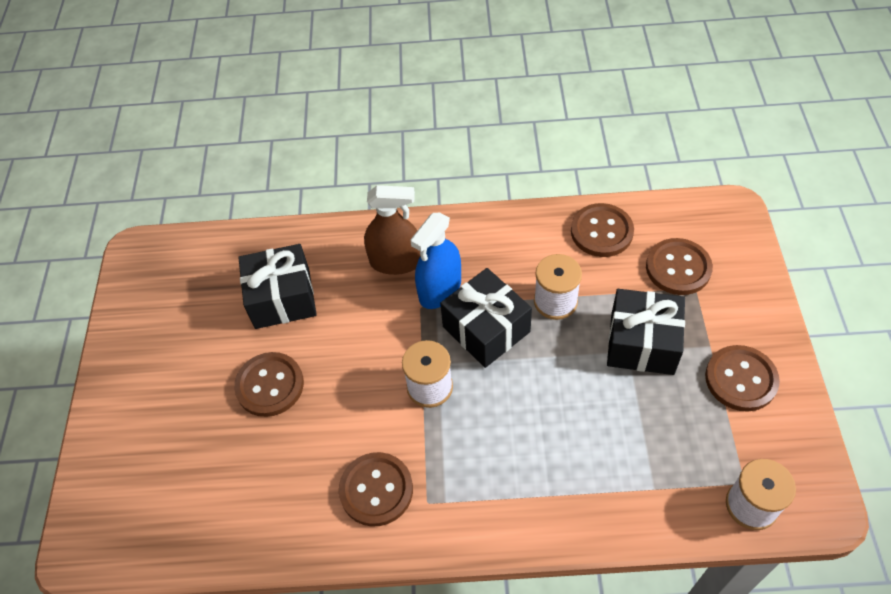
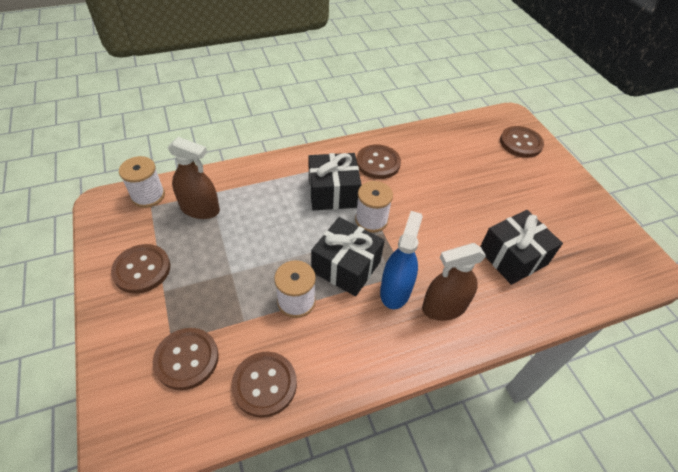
camera: 155 degrees right, 5 degrees down
(270, 385) = (477, 200): brown button -> brown button (520, 143)
(642, 343) = (220, 281): black gift -> black gift (333, 193)
(669, 460) = (200, 209): none -> brown spray bottle

